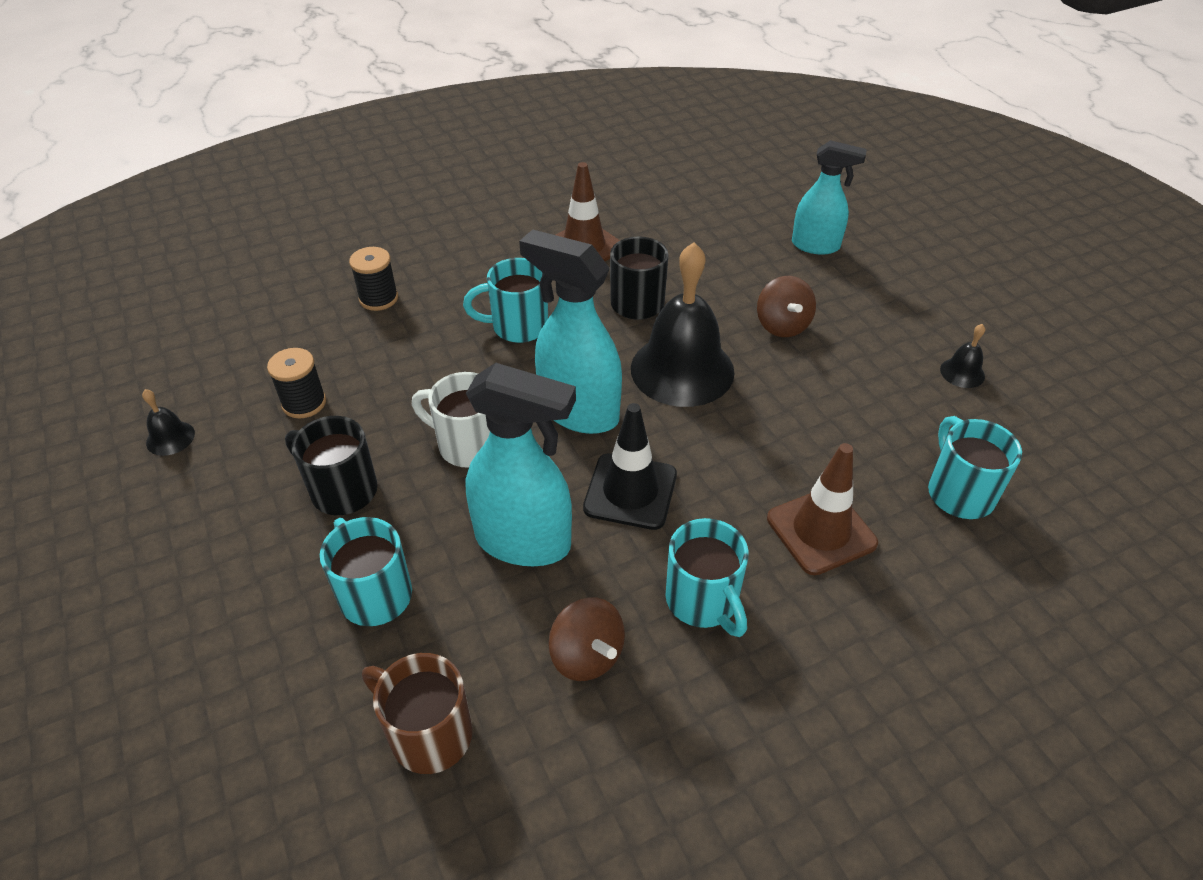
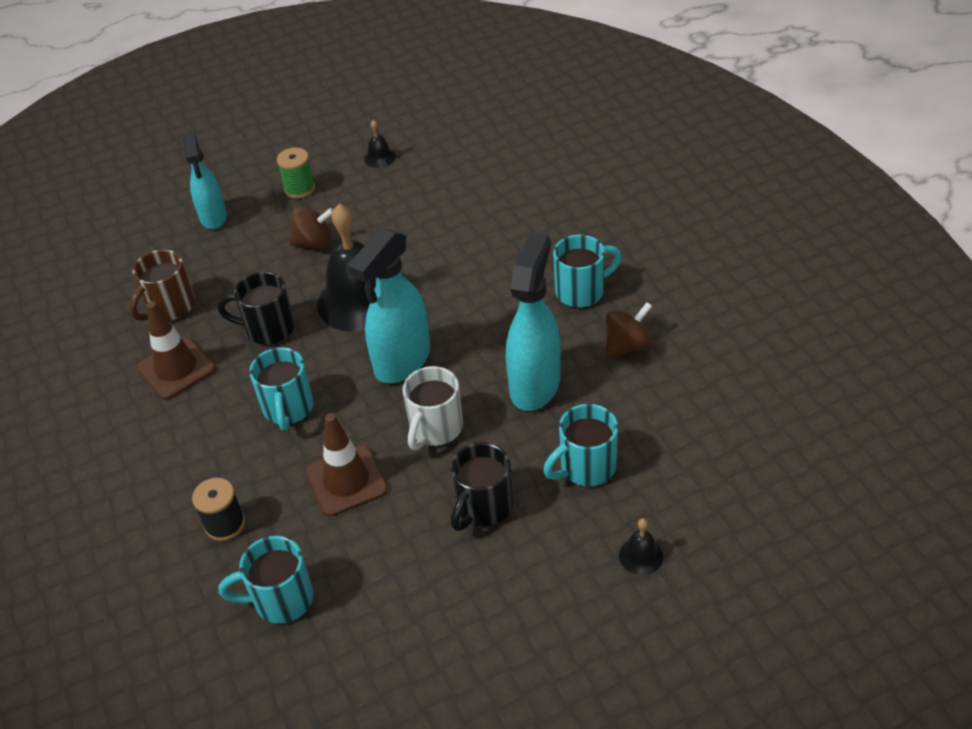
camera: 85 degrees left, 0 degrees up
(170, 438) = (413, 661): black bell -> black bell (641, 556)
(304, 403) = (374, 557): black spool -> none
(428, 733) = (692, 420): brown mug -> brown mug (170, 307)
(630, 491) = (487, 328): black traffic cone -> none
(816, 246) = (213, 218): turquoise spray bottle -> turquoise spray bottle turned 150 degrees clockwise
(821, 531) = (523, 235): brown traffic cone -> brown traffic cone (346, 481)
(881, 306) = (300, 188): none -> green spool
(959, 492) = (491, 173): turquoise mug -> turquoise mug (281, 599)

